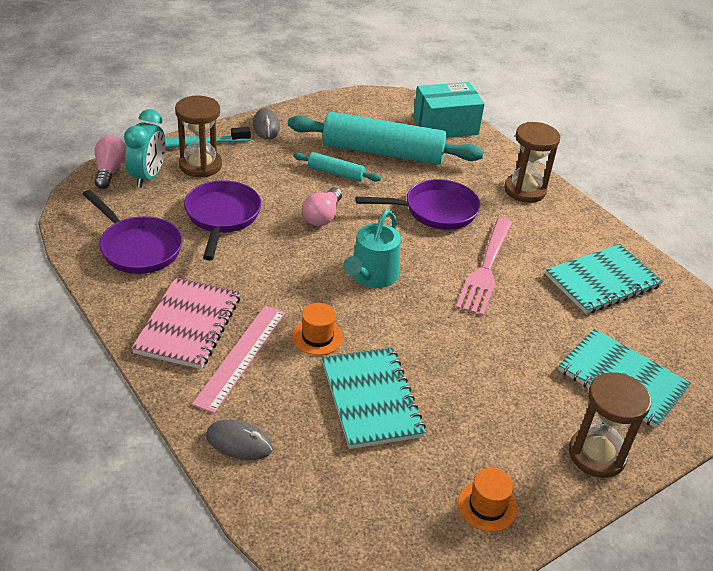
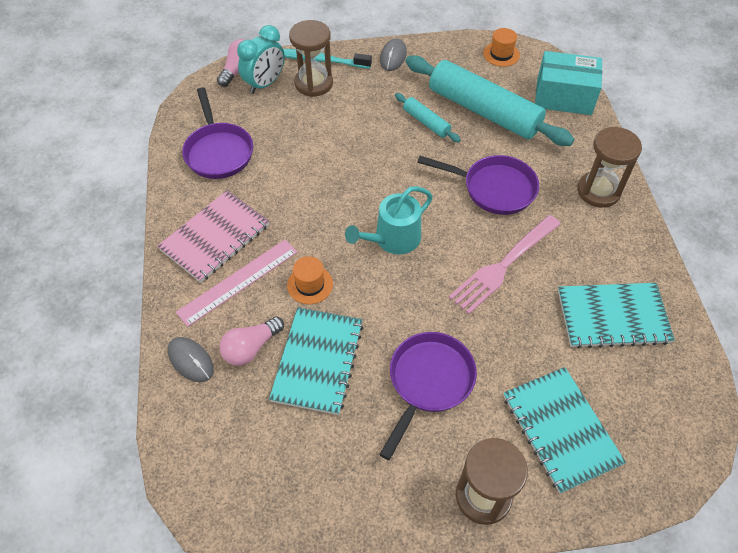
camera: 30 degrees right, 15 degrees up
(222, 217) = (301, 140): purple pan -> purple pan (428, 382)
(322, 216) = (387, 164): pink light bulb -> pink light bulb (251, 348)
(487, 506) = (351, 503): orange hat -> orange hat (501, 54)

